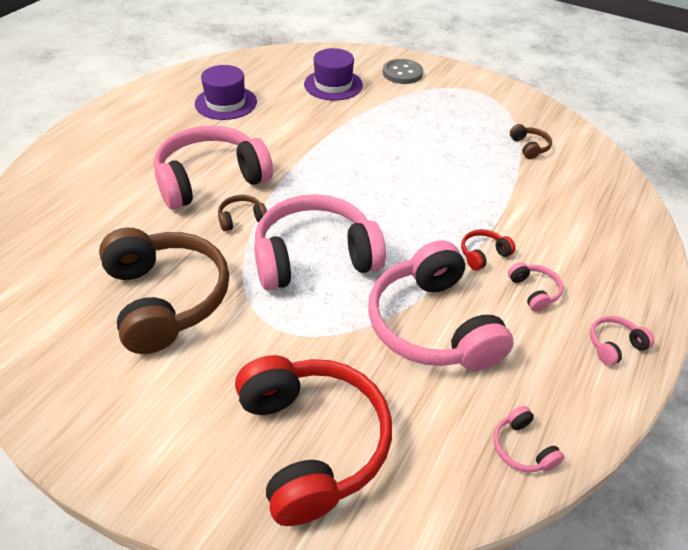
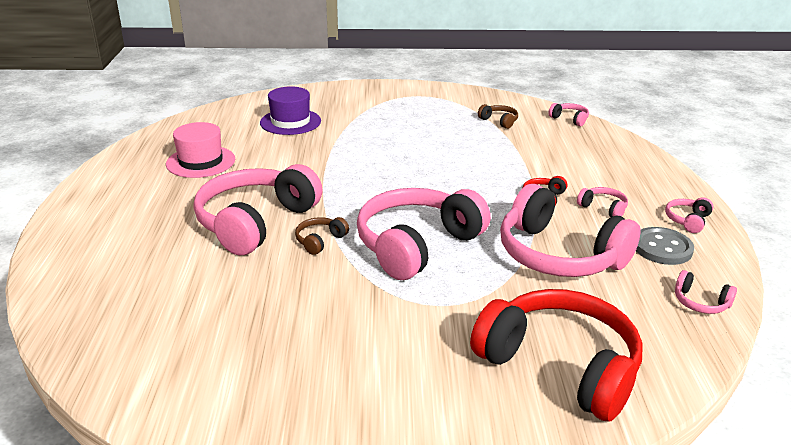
camera: 30 degrees left, 15 degrees down
(166, 299) = (319, 323): brown headphones -> none
(226, 103) = (201, 162): purple hat -> pink hat
(402, 73) = (343, 99): grey button -> grey button (662, 248)
(609, 170) = (569, 119): none -> pink headphones

